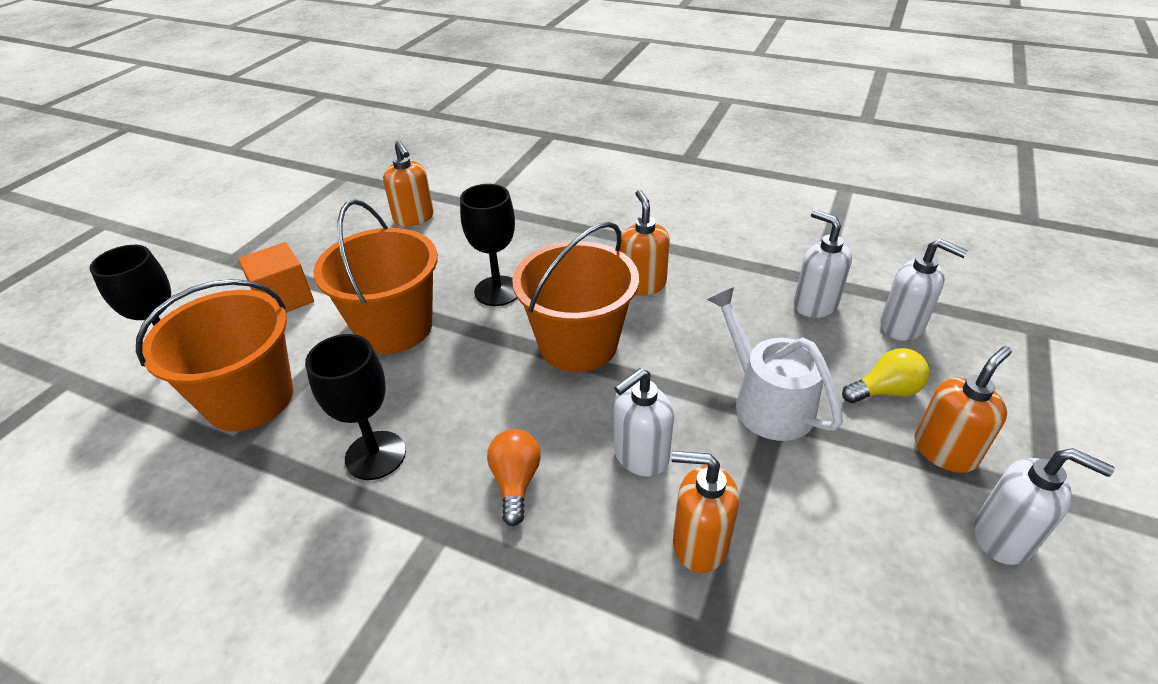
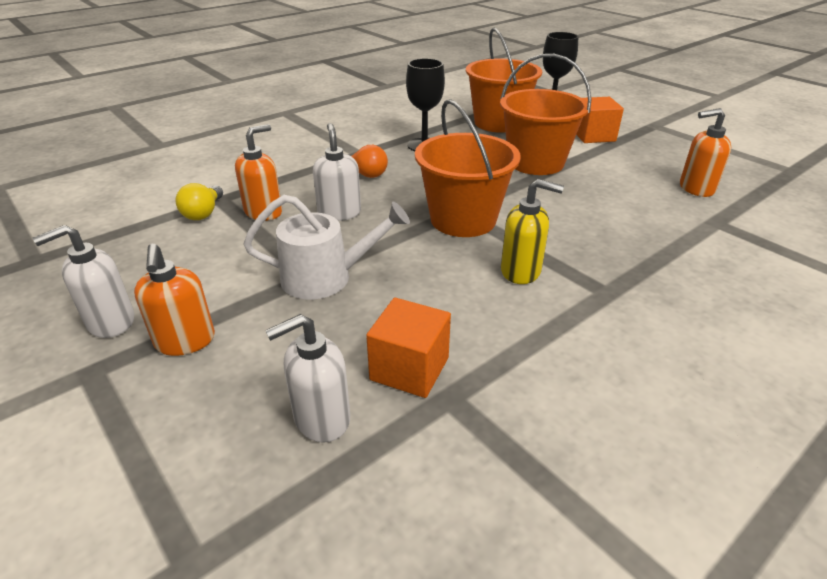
camera: 115 degrees right, 5 degrees down
(497, 291) = (556, 203): black goblet -> none
(642, 284) = (521, 271): orange soap dispenser -> yellow soap dispenser
(814, 304) = (409, 369): white soap dispenser -> orange cube
(885, 391) = (267, 346): yellow light bulb -> yellow light bulb (203, 213)

